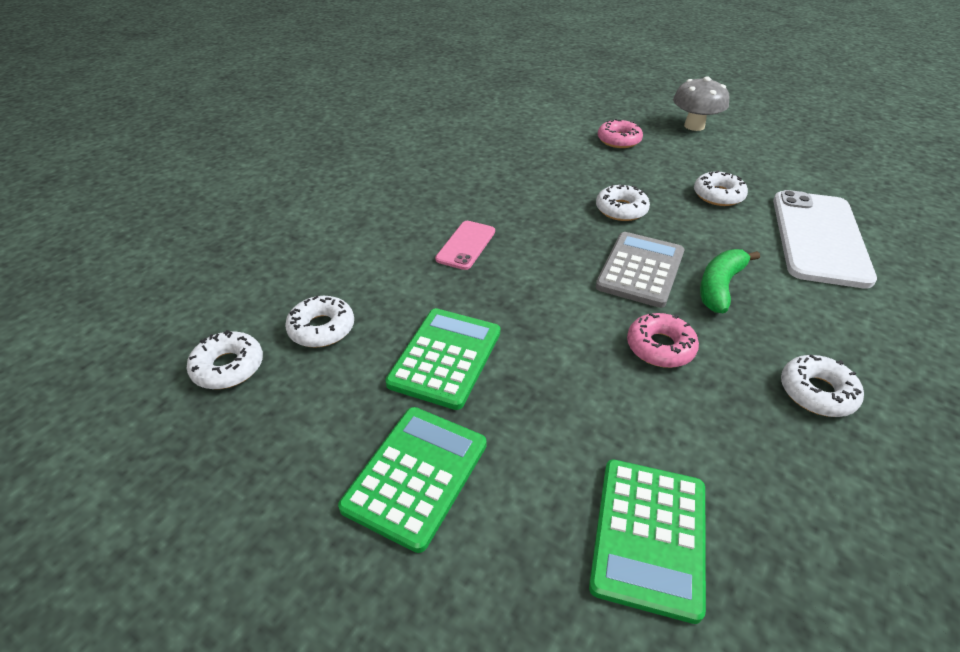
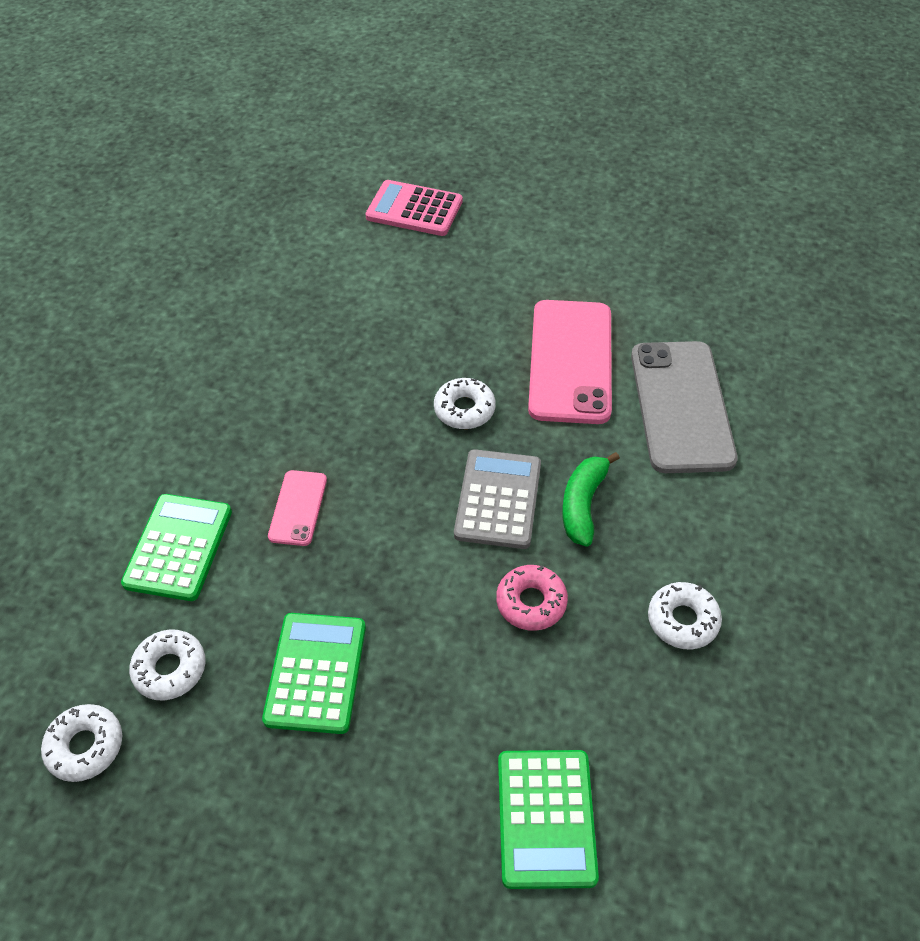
camera: 15 degrees left, 10 degrees up
(416, 475) = (324, 817): green calculator -> green calculator (178, 547)
(604, 100) = (414, 209): none -> pink calculator
(619, 140) = (444, 286): pink donut -> none
(694, 126) = (532, 240): grey mushroom -> none
(718, 195) = (570, 361): white donut -> pink phone
(819, 238) = (681, 406): white phone -> grey phone

